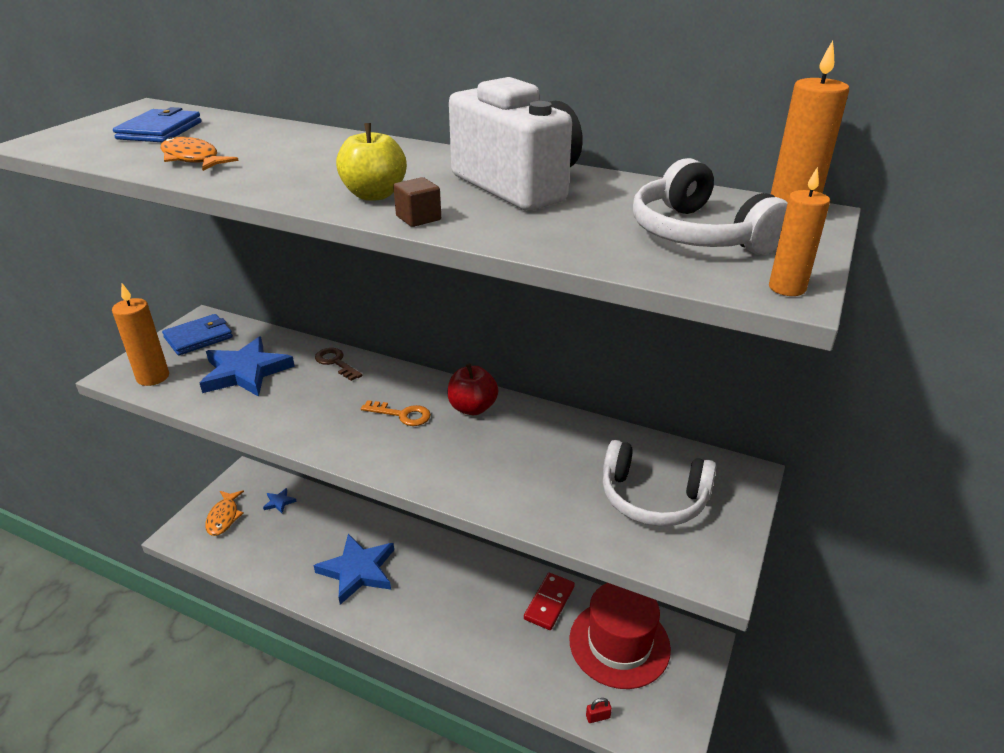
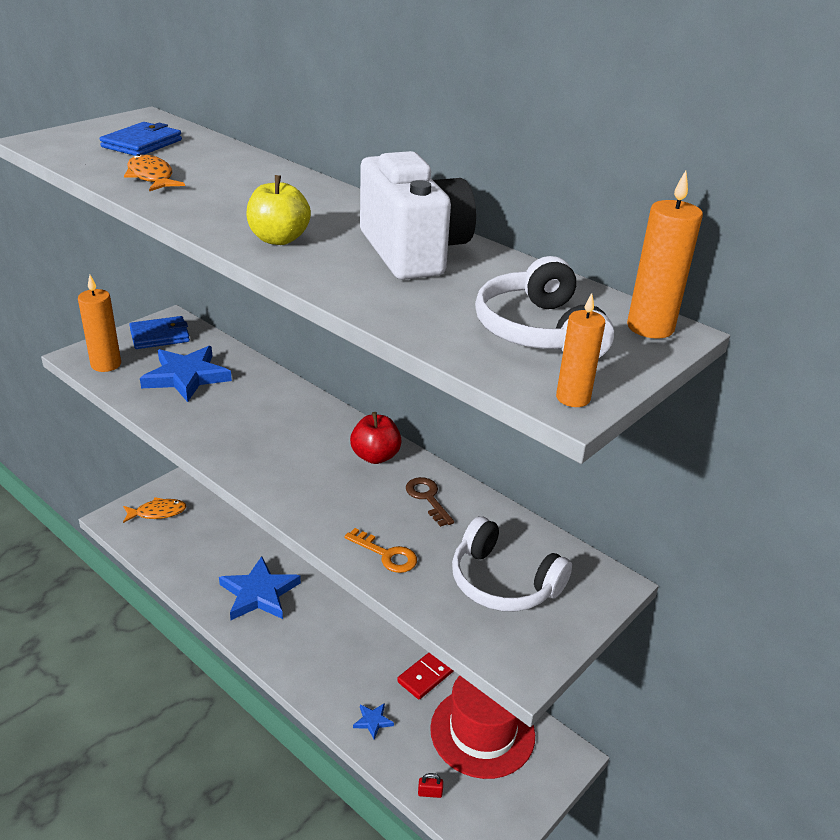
camera: 15 degrees right, 0 degrees up
(224, 517) = (158, 512): orange fish -> orange fish turned 120 degrees counterclockwise
(279, 502) = (212, 511): blue star -> blue star (373, 721)
(336, 363) = (270, 385): brown key -> brown key (427, 498)
(402, 414) = (306, 448): orange key -> orange key (386, 554)
(418, 218) = (300, 269): brown cube -> none

